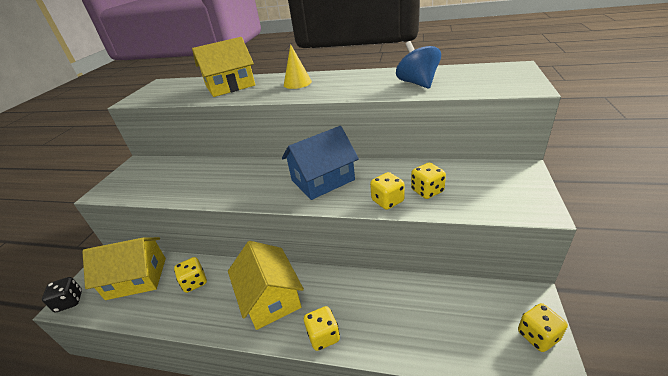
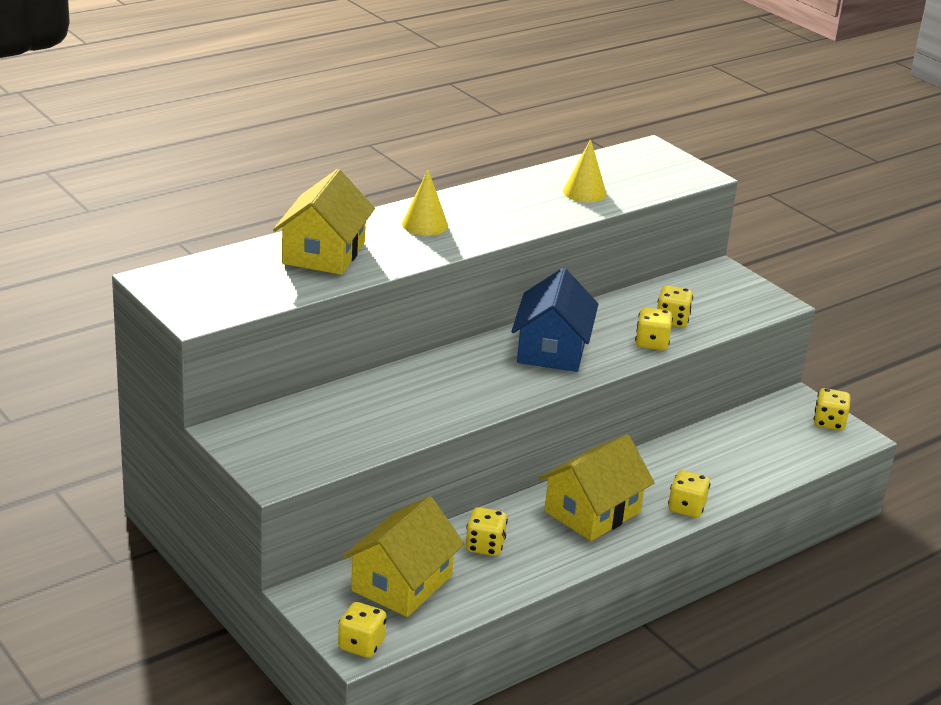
camera: 55 degrees left, 5 degrees down
(69, 301) = (361, 645): black dice -> yellow dice
(270, 298) = (592, 512): yellow house -> yellow house turned 60 degrees counterclockwise
(417, 83) = (584, 192): blue spinning top -> yellow cone

